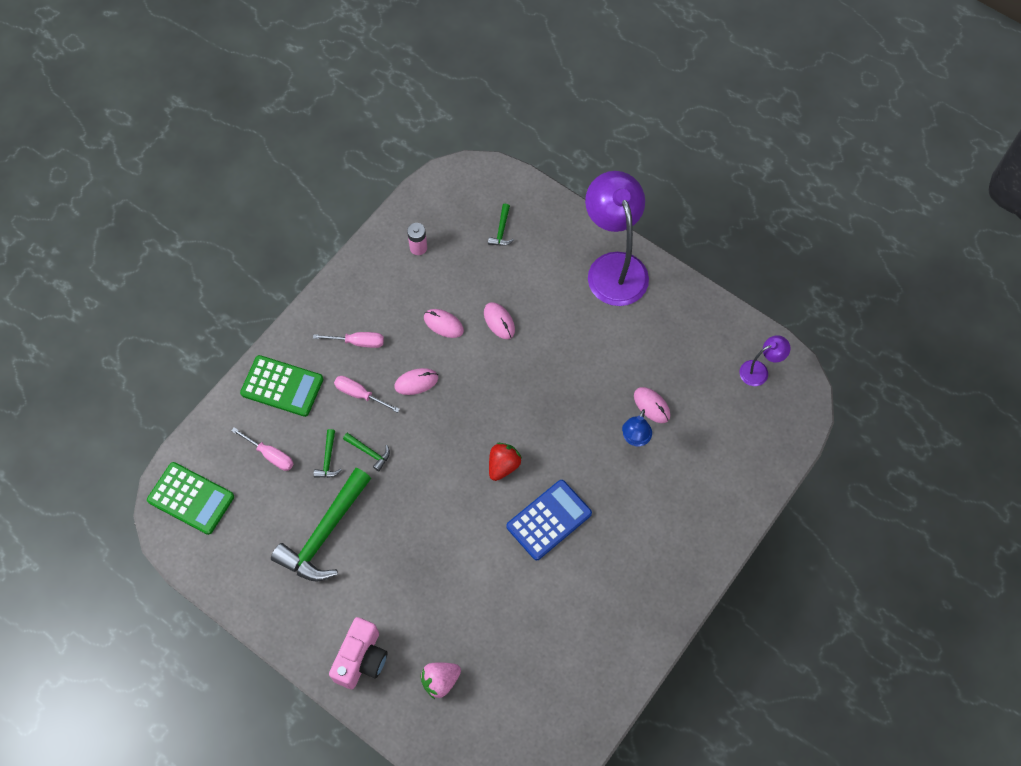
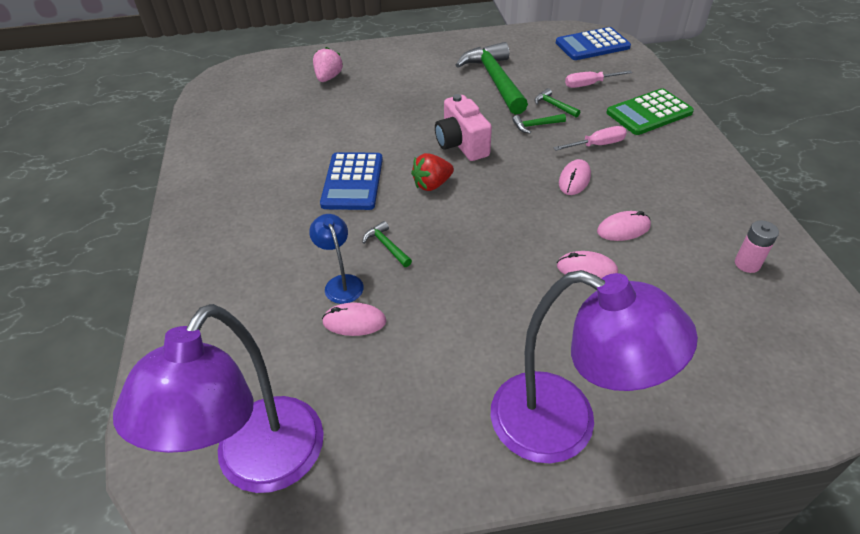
camera: 135 degrees right, 20 degrees down
(191, 498) = (592, 45): green calculator -> blue calculator
(358, 342) = (655, 168): pink screwdriver -> none
(361, 659) = (389, 58): pink camera -> pink camera (461, 144)
(501, 230) = (720, 349): green hammer -> green hammer (387, 246)
(503, 465) = (432, 184): red strawberry -> red strawberry turned 75 degrees clockwise
(759, 371) = (258, 465): purple lamp -> purple lamp, size x2.19

